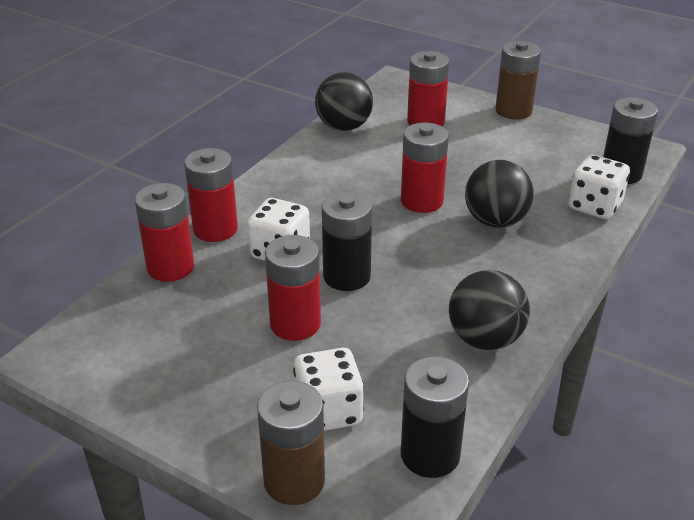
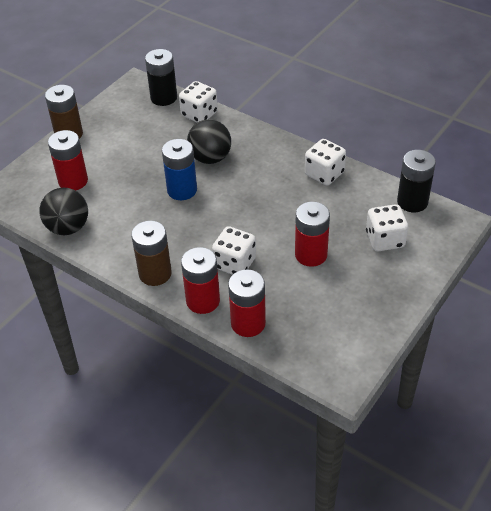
camera: 85 degrees left, 10 degrees up
(294, 480) = (435, 253): brown battery -> brown battery (155, 273)
(346, 276) = (264, 230): black battery -> none
(421, 201) = (182, 190): red battery -> blue battery
(485, 339) = (324, 174): black ball -> white dice

